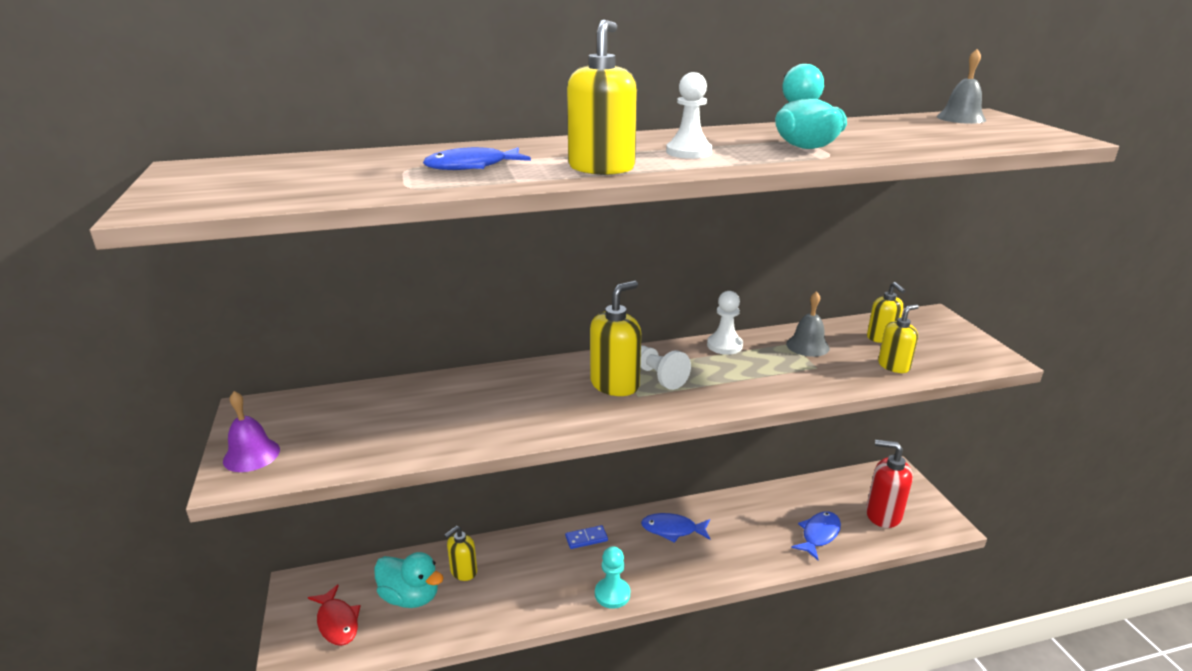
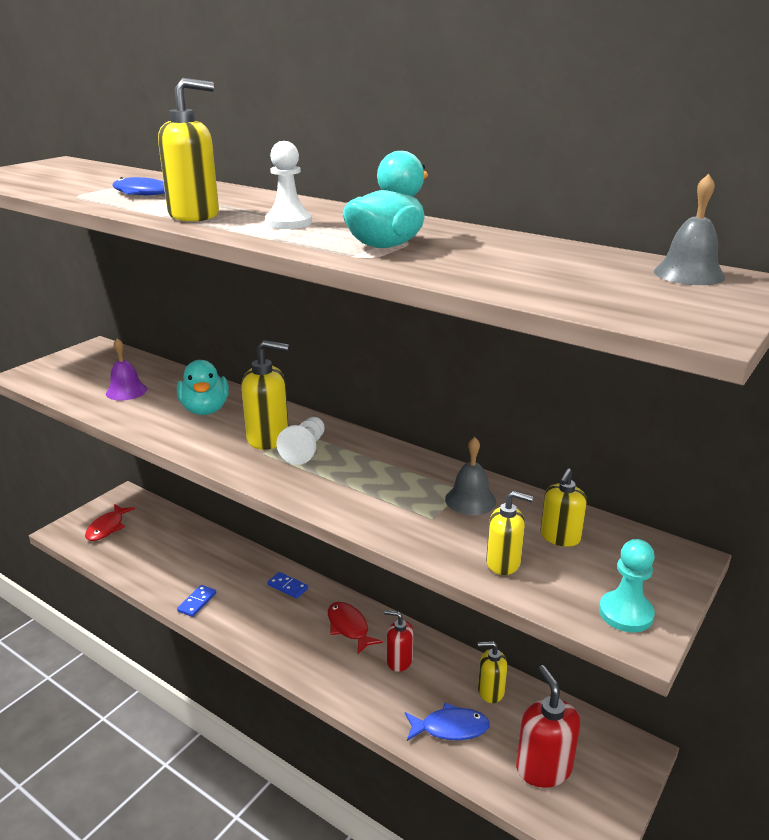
camera: 50 degrees right, 0 degrees up
(251, 455) = (48, 369): purple bell -> purple bell (126, 391)
(410, 597) = (152, 542): turquoise duck -> turquoise duck (205, 410)
(463, 571) = (196, 549): yellow soap dispenser -> yellow soap dispenser (490, 691)
(542, 605) = (197, 602): none -> blue domino
(612, 594) = (240, 631): turquoise pawn -> turquoise pawn (625, 613)
(672, 530) = (349, 627): blue fish -> red fish
(724, 345) = (404, 459): white pawn -> none
(733, 523) = (399, 661): none -> red soap dispenser

